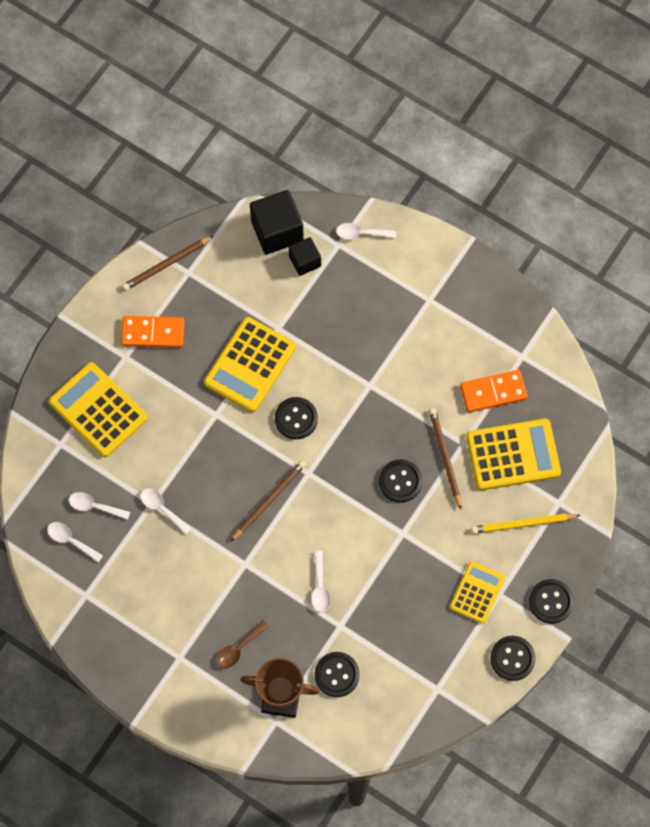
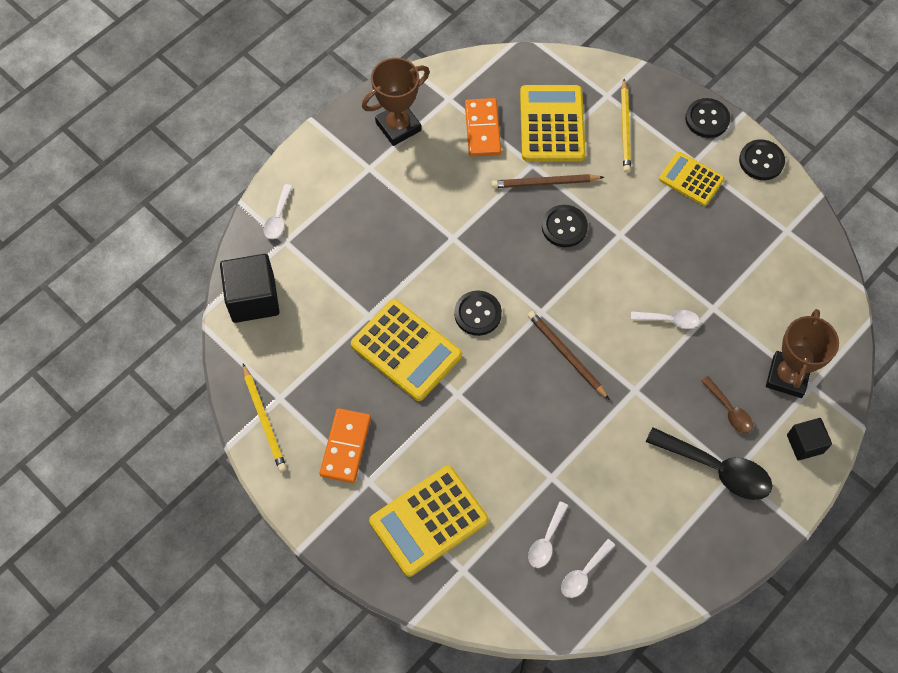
camera: 80 degrees left, 5 degrees down
(162, 509) = (560, 466): white spoon -> none
(167, 264) = (264, 419): brown pencil -> yellow pencil
(181, 641) = (716, 469): none -> black spoon
(305, 261) = (296, 277): black cube -> black cube (805, 444)
(337, 675) = (766, 319): black button -> none
(480, 316) = (398, 127): none -> brown trophy

